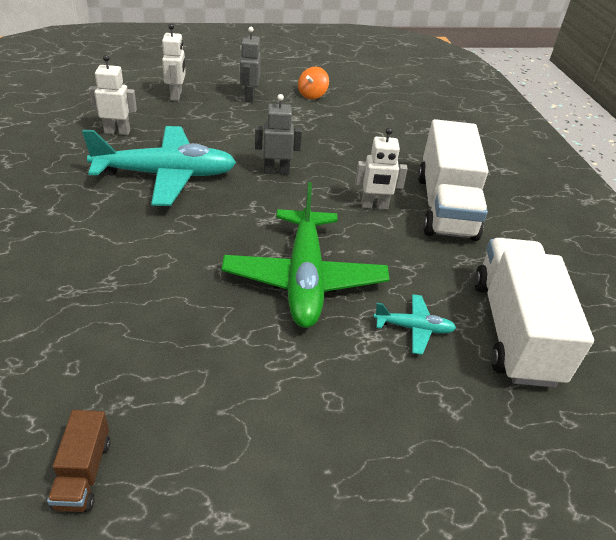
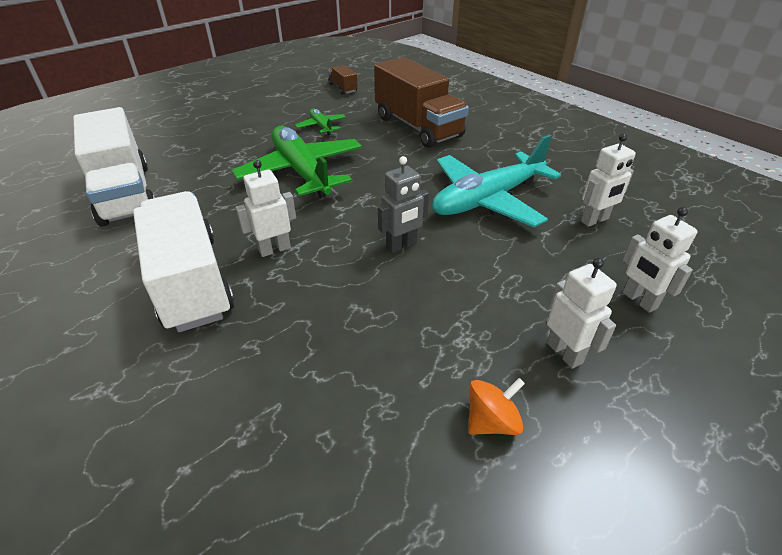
camera: 155 degrees right, 0 degrees up
(100, 292) = (418, 127): none -> brown truck
(221, 357) = (321, 126): none -> green plane
(249, 97) = (564, 353): grey robot -> white robot
(312, 95) = (491, 421): orange spinning top -> orange spinning top turned 60 degrees clockwise
(414, 328) = (207, 171): turquoise plane -> none

